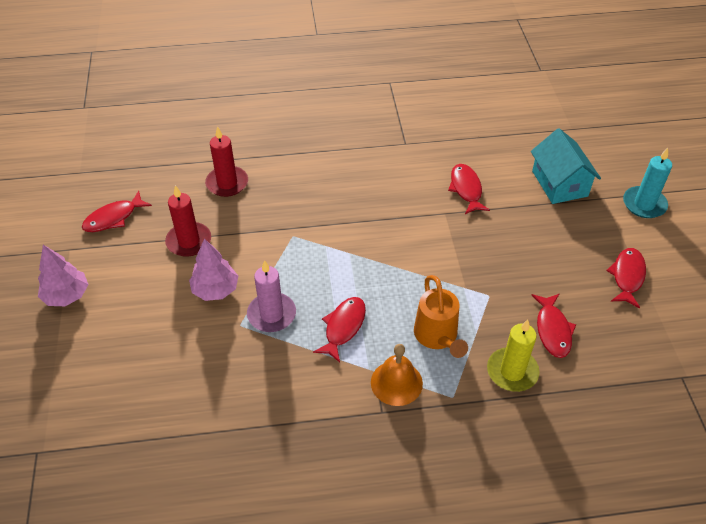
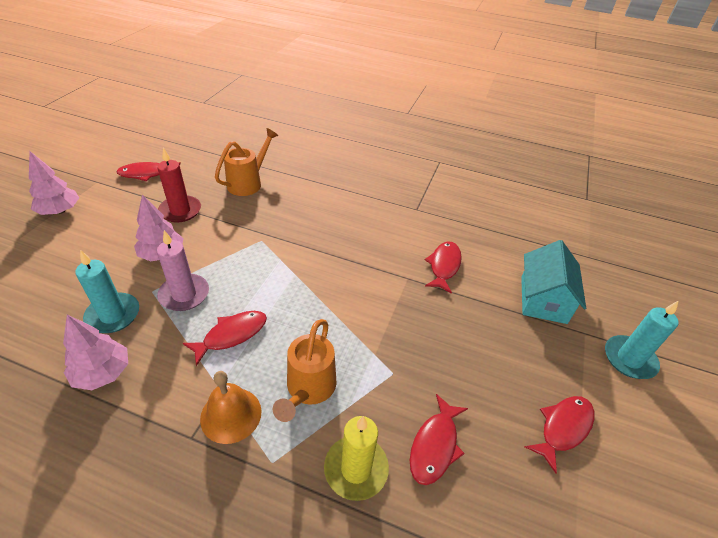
camera: 25 degrees right, 5 degrees down
(227, 183) = (248, 183): red candle -> orange watering can
(228, 360) = (113, 315): none -> turquoise candle
(268, 405) = (103, 373): none -> pink tree

